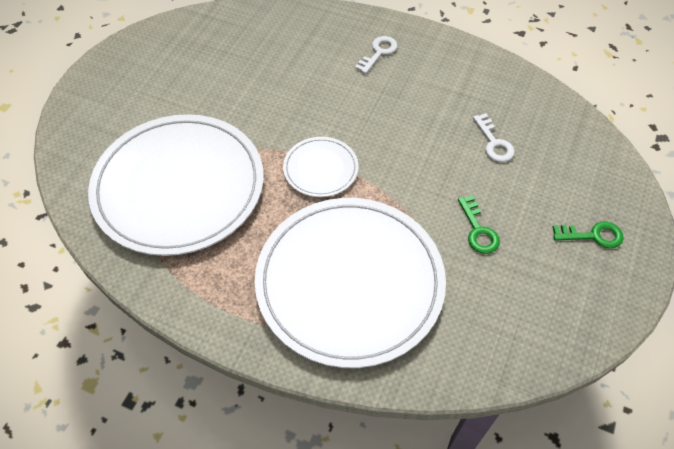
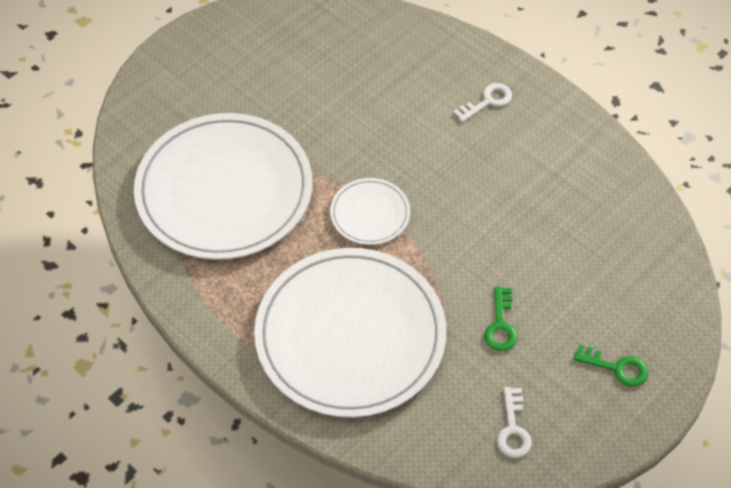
camera: 20 degrees right, 0 degrees up
(494, 142) = (563, 239): white key -> white key (513, 429)

